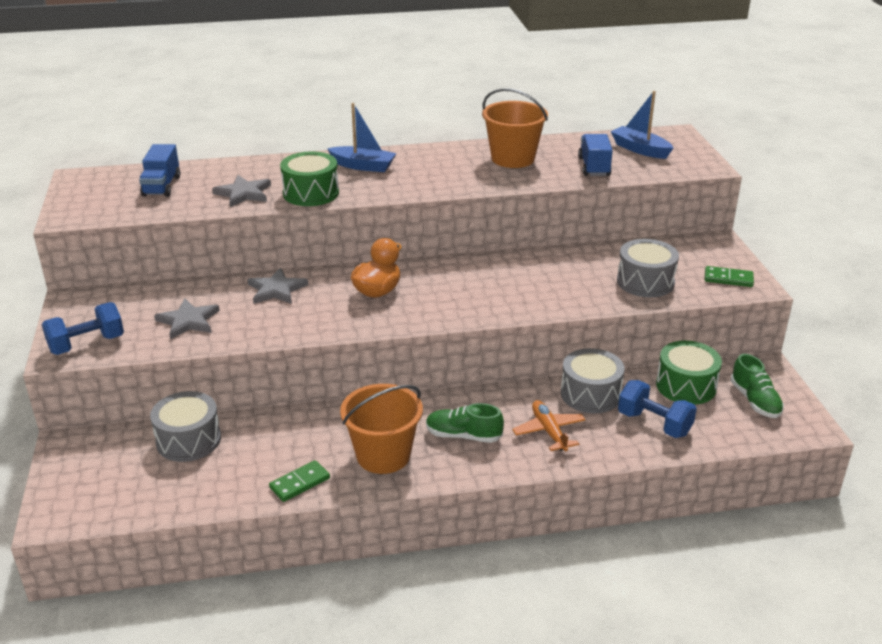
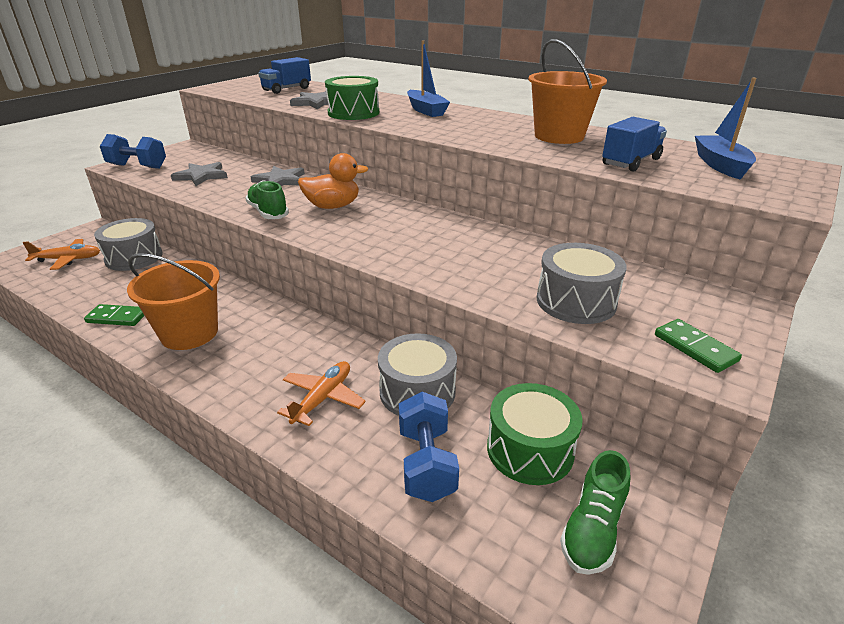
camera: 45 degrees right, 0 degrees up
(123, 479) = (68, 259): none -> orange plane
(463, 435) = (260, 355): green shoe -> green shoe (268, 212)

